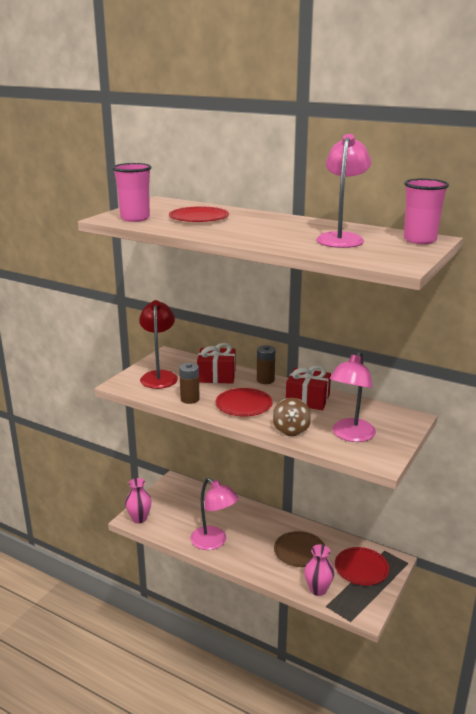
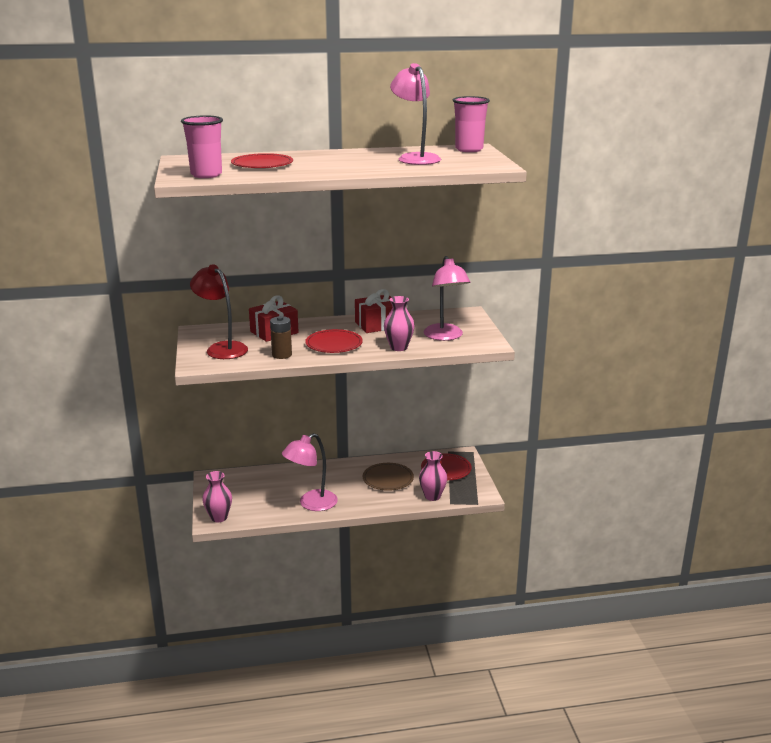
camera: 40 degrees left, 0 degrees up
(214, 542) = (311, 504): pink lamp -> pink lamp turned 135 degrees clockwise
(265, 380) = (321, 322): brown battery -> none
(291, 430) = (399, 347): brown spinning top -> pink vase

